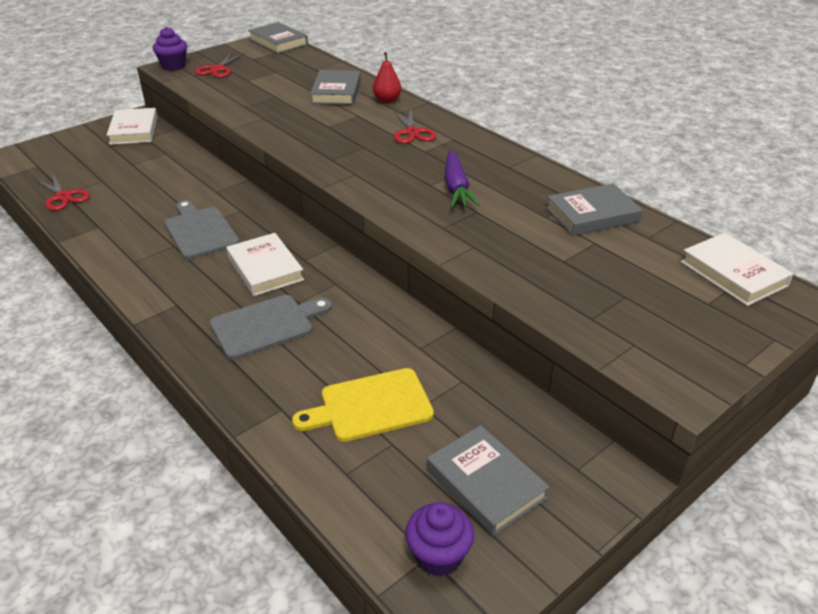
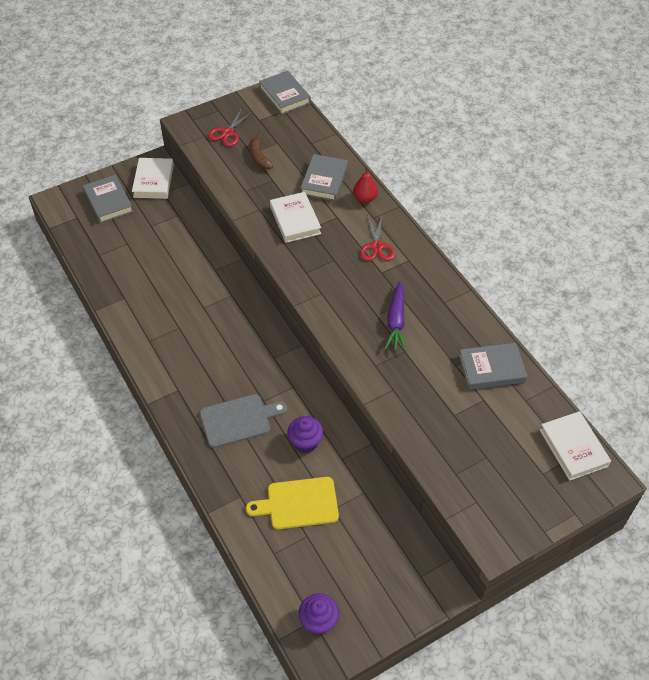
camera: 10 degrees right, 15 degrees up
(63, 197) = (98, 259): red scissors -> none
(173, 66) = (190, 122): purple cupcake -> purple cupcake (305, 442)
(200, 231) = (199, 314): grey cutting board -> none
(257, 82) = (259, 157): none -> brown banana
(265, 269) = (244, 363): white book -> white book (295, 220)
(486, 483) = (359, 576): grey book -> grey book (108, 202)

